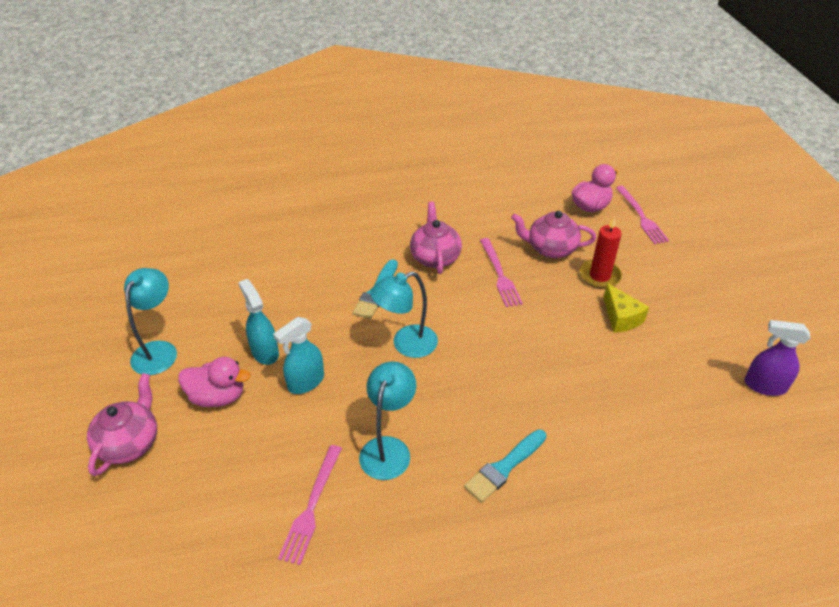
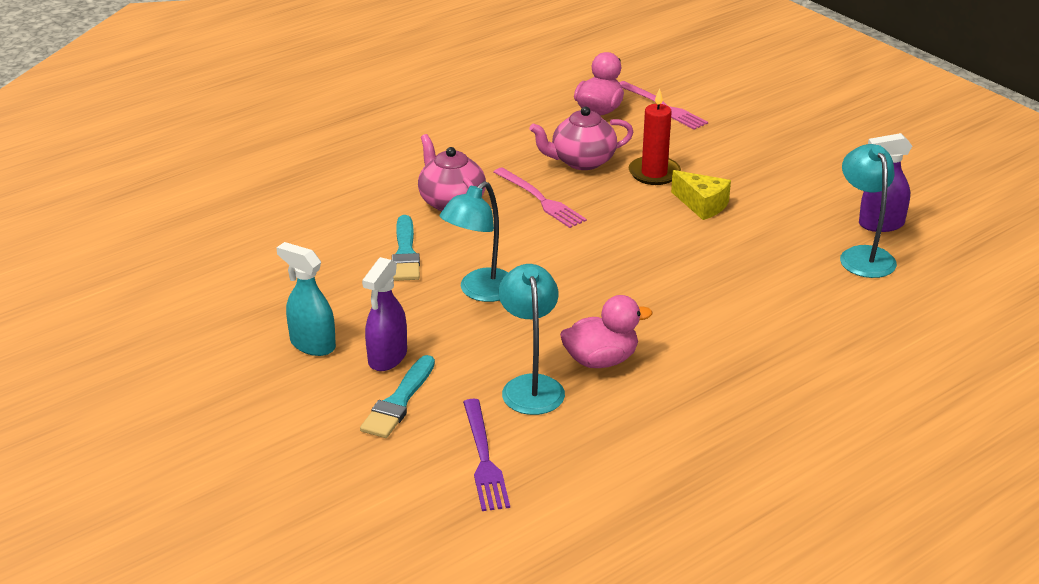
camera: 25 degrees left, 10 degrees down
(130, 443) = (214, 473): pink teapot -> none
(159, 350) = (170, 380): turquoise lamp -> turquoise lamp (863, 255)
(218, 397) = (289, 401): pink duck -> pink duck (601, 360)
(305, 382) = (387, 357): turquoise spray bottle -> purple spray bottle
(311, 506) = (484, 458): pink fork -> purple fork
(504, 467) = (667, 364): turquoise brush -> turquoise brush (399, 401)

